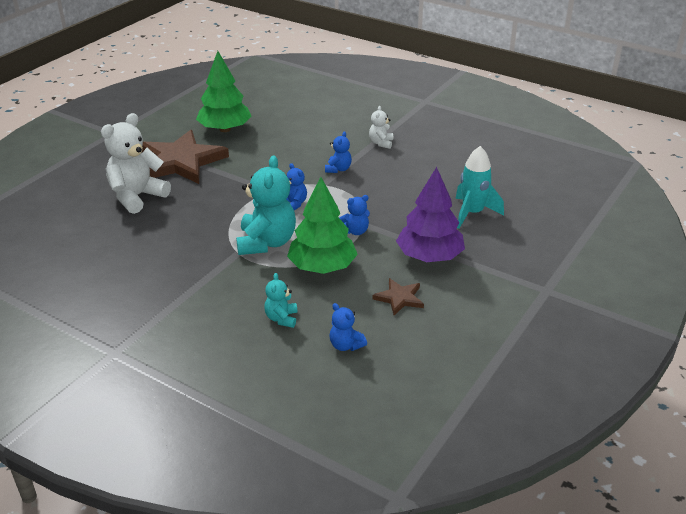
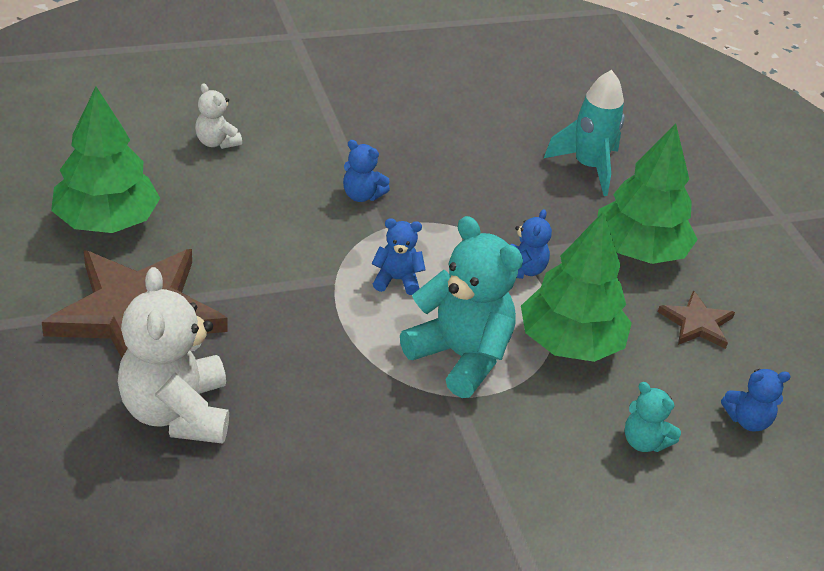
camera: 55 degrees left, 5 degrees up
(338, 169) = (362, 195): blue teddy bear -> blue teddy bear turned 150 degrees clockwise
(381, 143) = (346, 127): white teddy bear -> white teddy bear (216, 142)
(429, 256) = (639, 251): purple tree -> green tree

